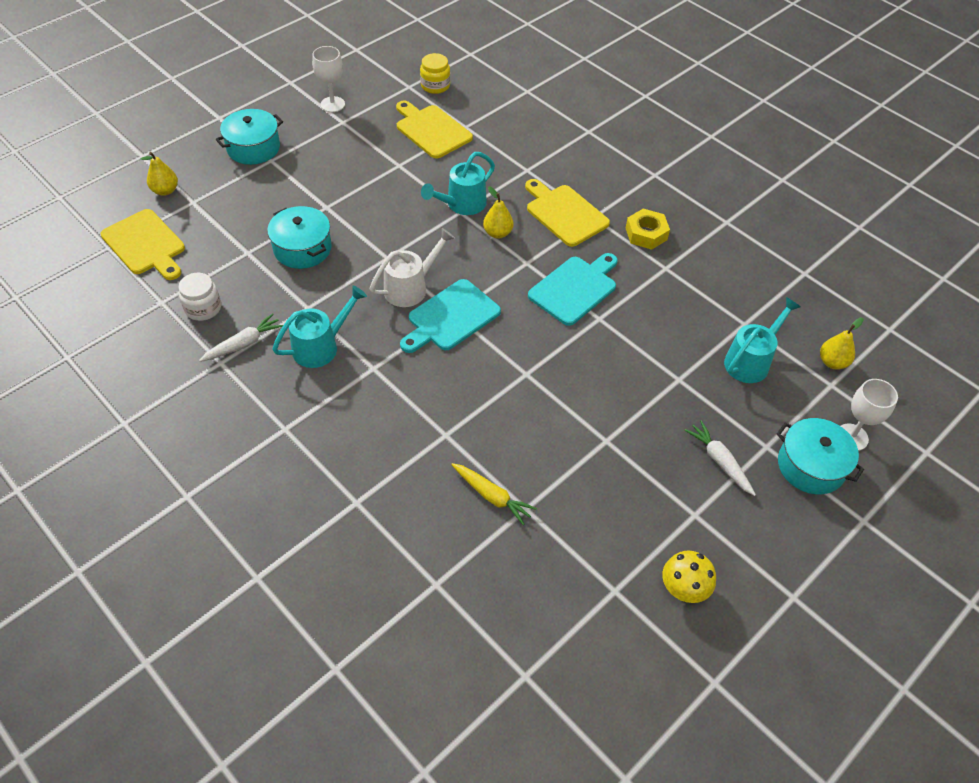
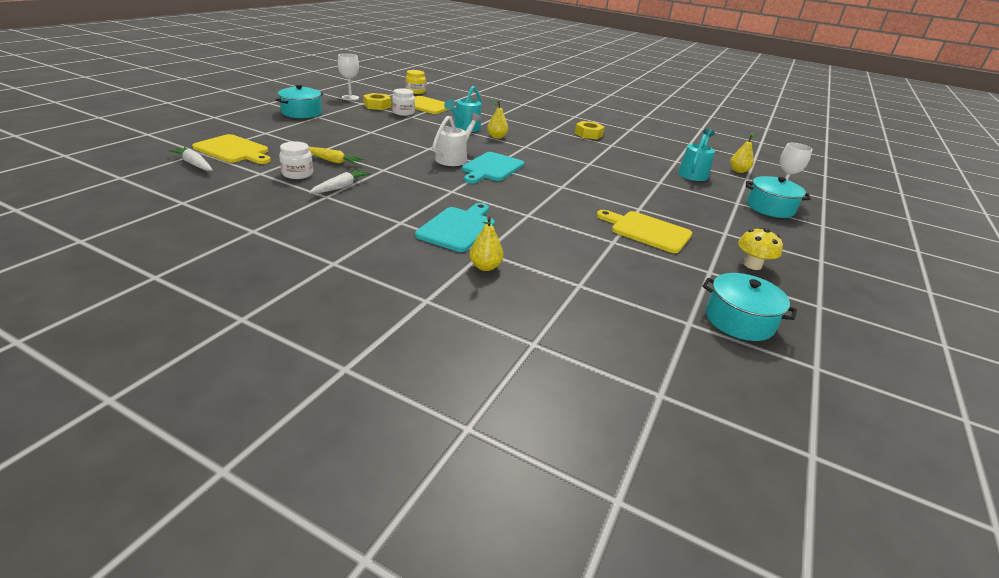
camera: 20 degrees left, 20 degrees down
(165, 191) = (240, 129): yellow pear -> yellow pear (485, 267)
(302, 248) = (363, 147): turquoise pot -> turquoise pot (739, 320)
(321, 346) = (405, 184): turquoise watering can -> none
(362, 130) = (377, 106): none -> yellow nut
(392, 153) = (403, 112): none -> white jar
(492, 496) = (584, 238): yellow carrot -> yellow carrot (333, 161)
(564, 213) = (533, 129): yellow cutting board -> yellow cutting board (647, 231)
(575, 288) = (564, 154): turquoise cutting board -> turquoise cutting board (458, 228)
(719, 461) = (716, 210): white carrot -> white carrot (194, 164)

